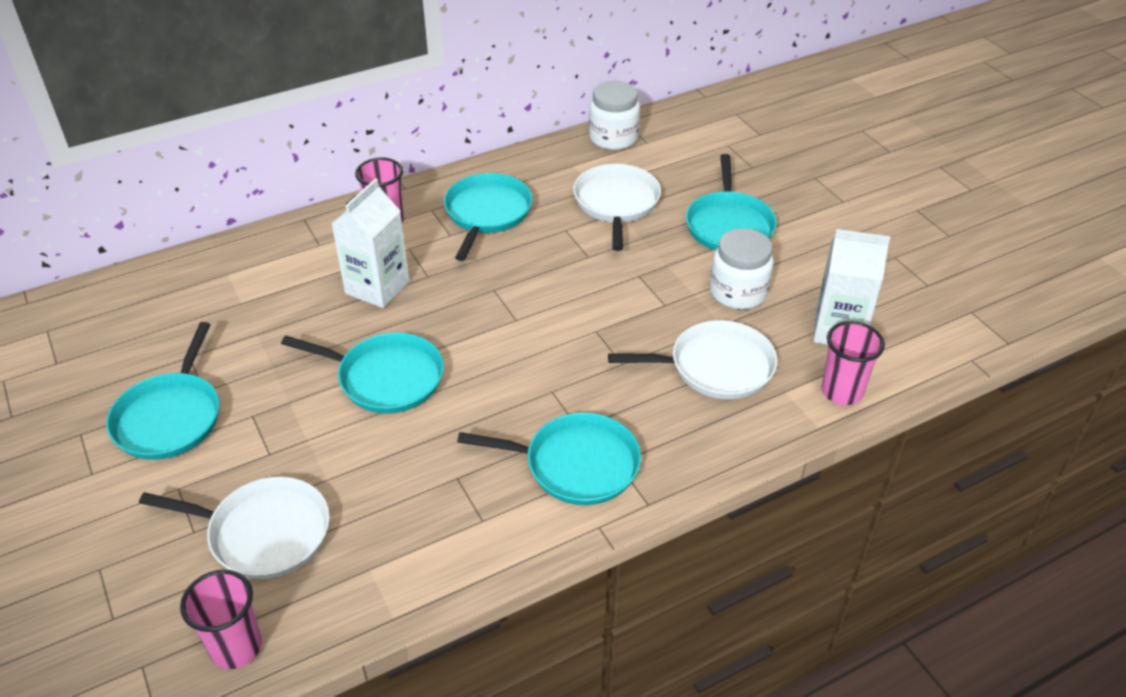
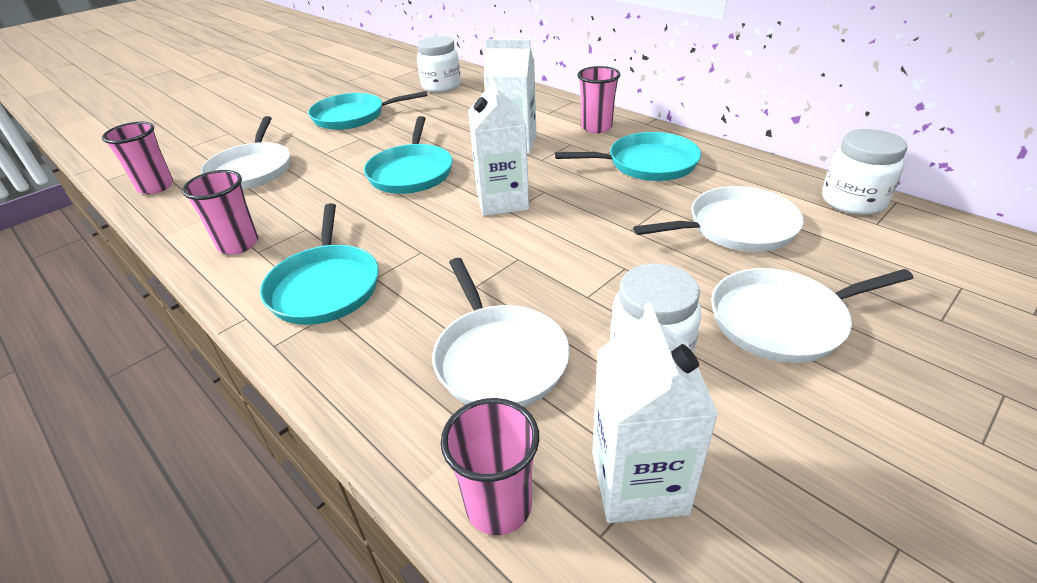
camera: 75 degrees right, 5 degrees down
(144, 316) = (441, 86): none -> white jar
(457, 539) = (238, 244): none -> pink cup
(494, 320) = (502, 201): none -> white carton
(729, 225) = (783, 320): turquoise pan -> white pan

